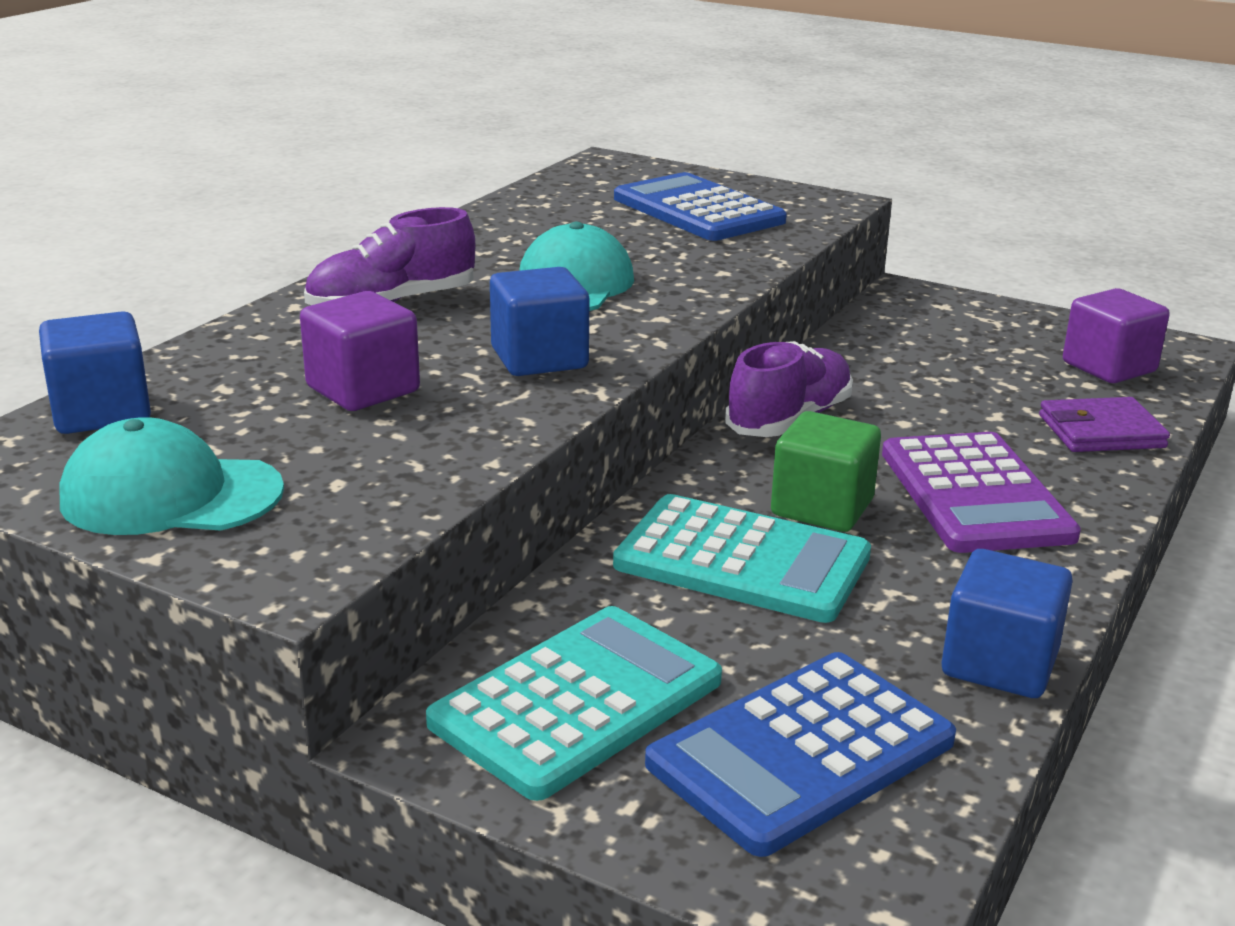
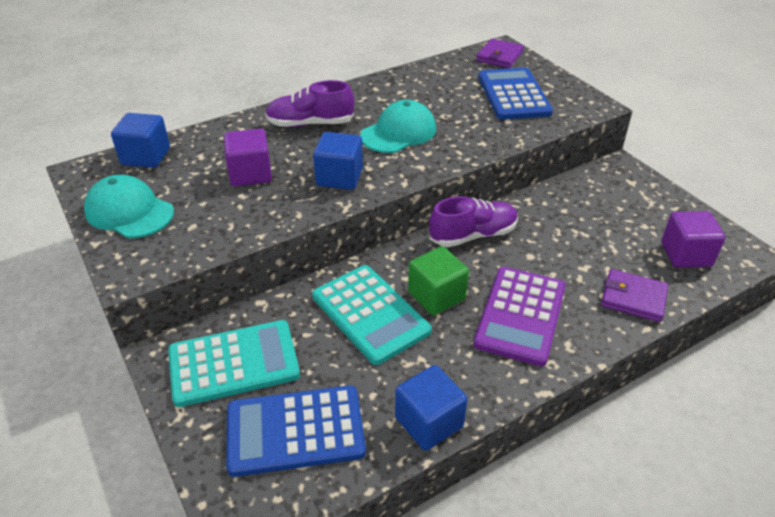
camera: 30 degrees right, 15 degrees up
(616, 171) = (499, 56): none -> purple wallet

